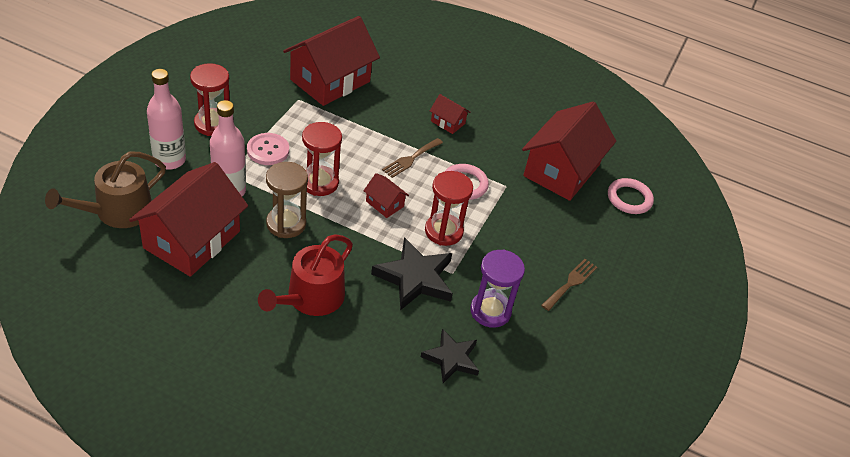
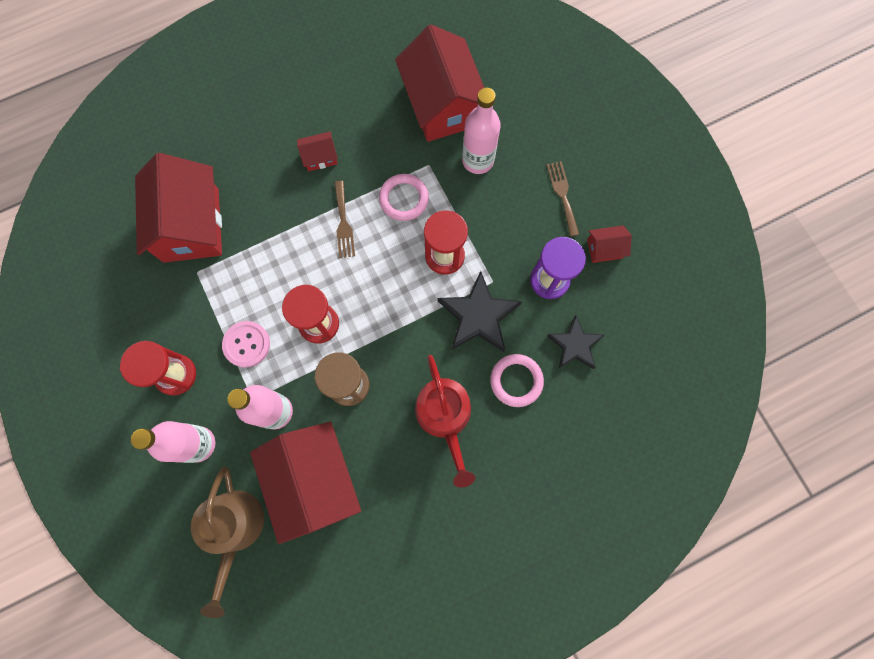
camera: 45 degrees left, 30 degrees up
(384, 204) = (381, 284): red house -> red house (604, 248)
(541, 213) = (477, 160): none -> pink bottle
(629, 199) = (509, 75): pink ring -> pink ring (516, 381)

